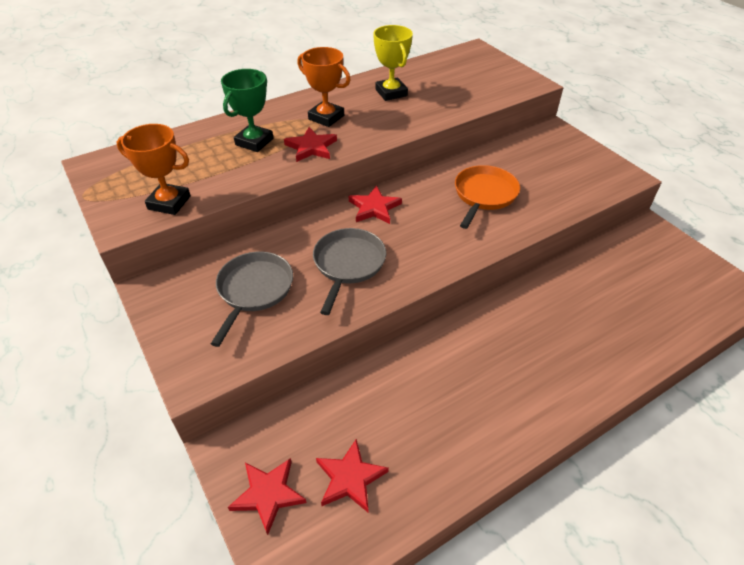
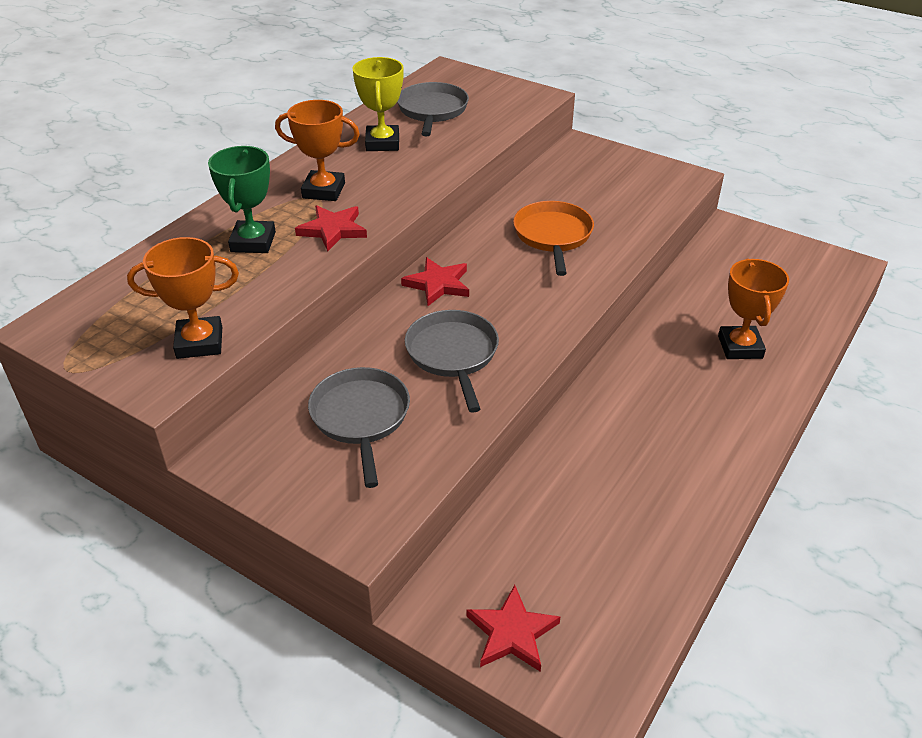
camera: 25 degrees left, 5 degrees down
(350, 478) = (589, 580): red star -> none
(391, 93) = (382, 143): yellow trophy -> yellow trophy turned 45 degrees clockwise
(443, 77) = (432, 111): none -> grey pan
(596, 331) = (740, 347): none -> orange trophy

